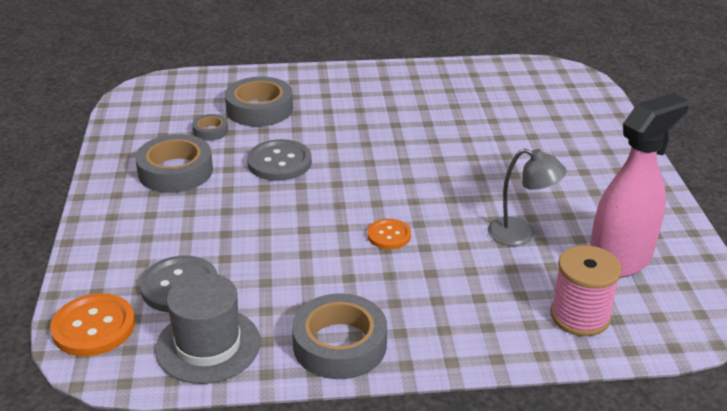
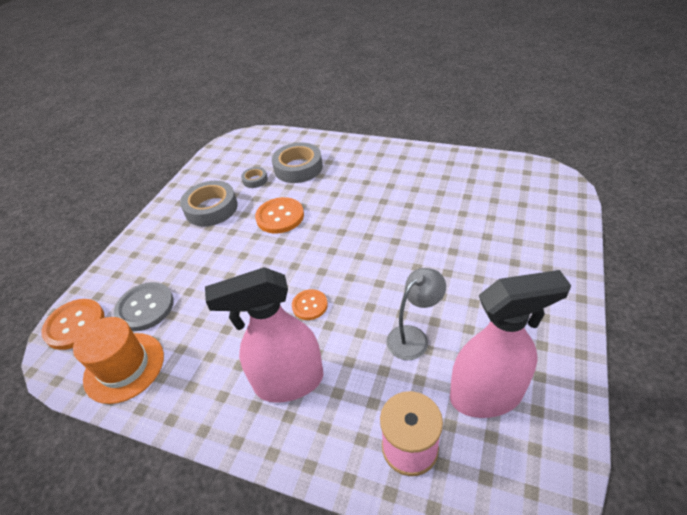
camera: 30 degrees right, 10 degrees up
(208, 345) = (124, 367): grey hat -> orange hat
(279, 162) = (280, 217): grey button -> orange button
(339, 344) = (205, 401): grey tape -> none
(421, 303) = (289, 382): none -> pink spray bottle
(520, 234) = (413, 337): grey lamp -> grey lamp turned 90 degrees counterclockwise

